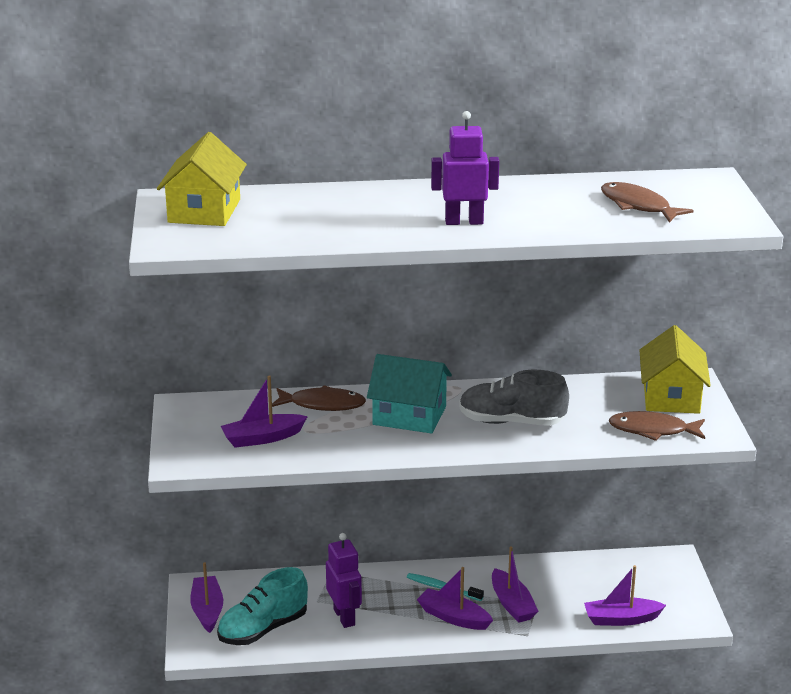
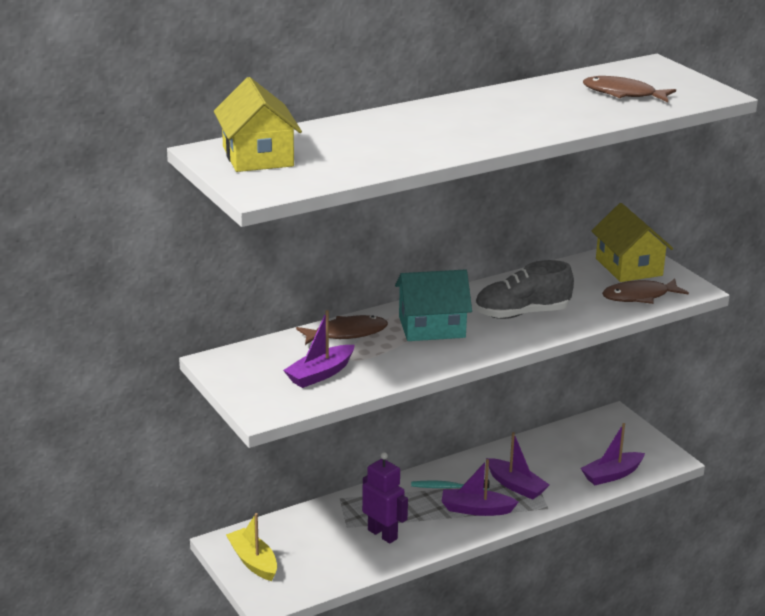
camera: 25 degrees left, 0 degrees up
(207, 610) = (253, 561): purple boat -> yellow boat
(263, 629) = (318, 564): turquoise shoe -> none
(464, 222) = (499, 128): purple robot -> none

